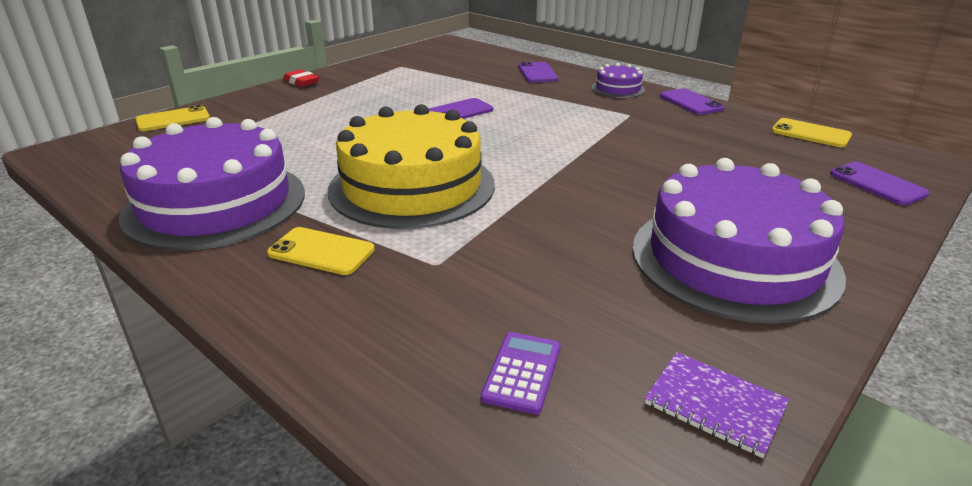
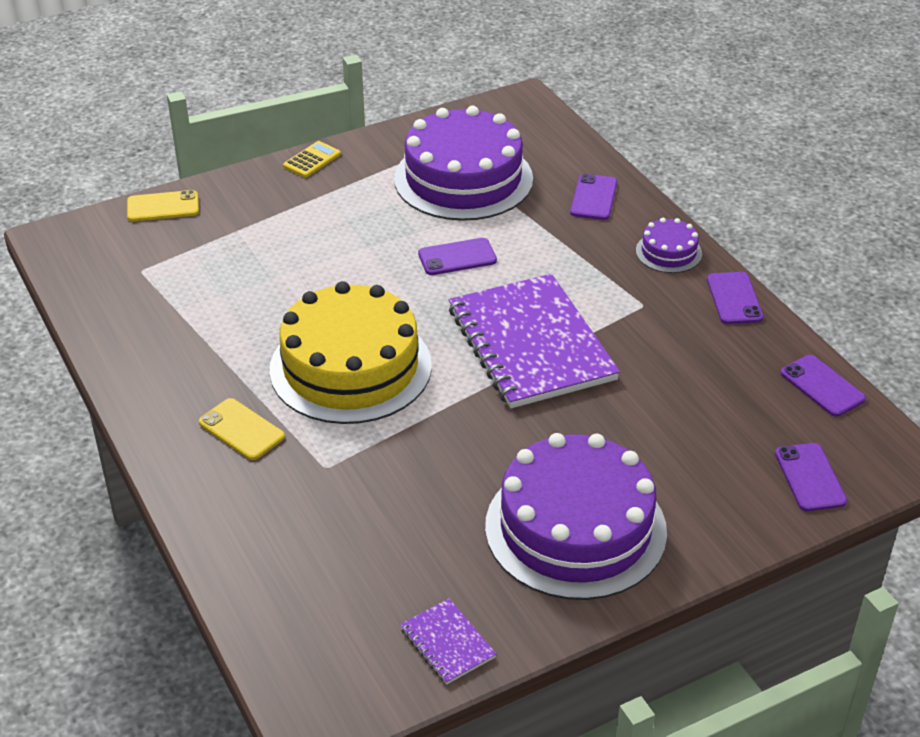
camera: 20 degrees right, 10 degrees up
(215, 203) = (174, 348): purple cake -> purple cake (463, 179)
(301, 82) = (312, 160): red eraser -> yellow calculator
(522, 372) = (334, 582): purple calculator -> none
(564, 147) = (531, 344): none -> purple notebook
(810, 133) = (822, 386): yellow phone -> purple phone

